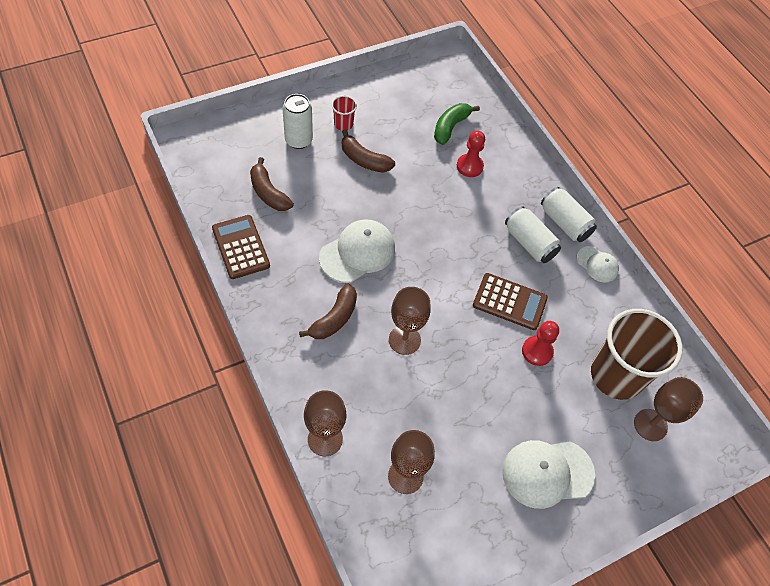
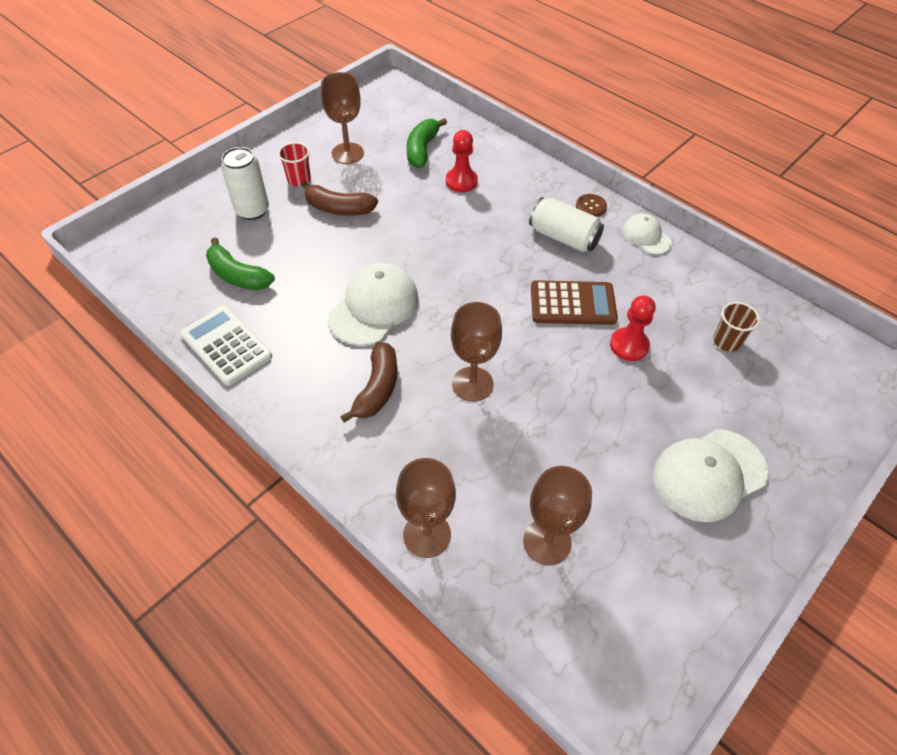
camera: 15 degrees left, 5 degrees down
(240, 247) = (226, 346): brown calculator -> white calculator
(268, 193) = (238, 276): brown banana -> green banana
(564, 223) = (591, 206): white can -> brown button
(597, 264) = (646, 236): white cap -> white cap turned 150 degrees counterclockwise
(616, 375) = (726, 341): brown cup -> brown cup, size x0.42
(650, 425) = (790, 380): brown goblet -> brown goblet (347, 153)

